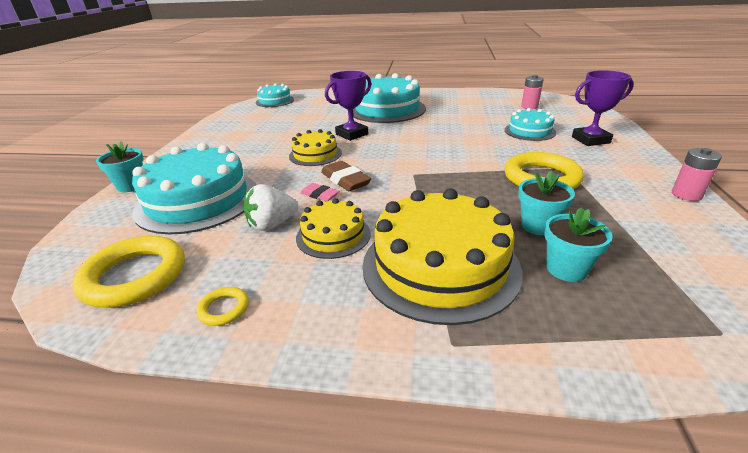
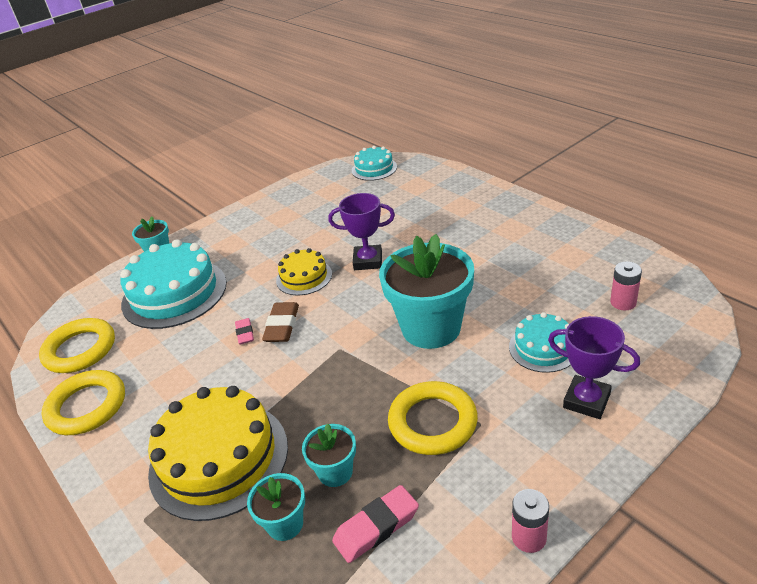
camera: 45 degrees right, 5 degrees up
(224, 309) = (87, 406): yellow ring -> yellow ring, size x2.21
(272, 224) = (183, 348): white strawberry -> none
(333, 235) = (201, 383): yellow cake -> none
(387, 109) = (455, 232): turquoise cake -> none
(454, 145) = (431, 328): none -> turquoise flower pot
(618, 235) = (376, 527): none -> pink eraser

